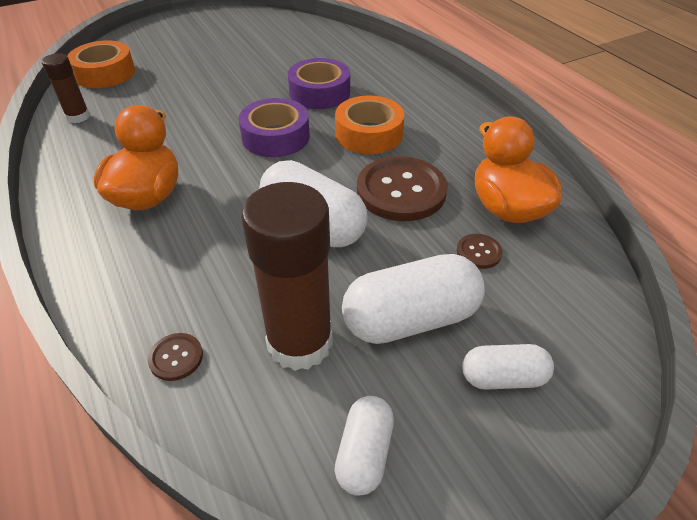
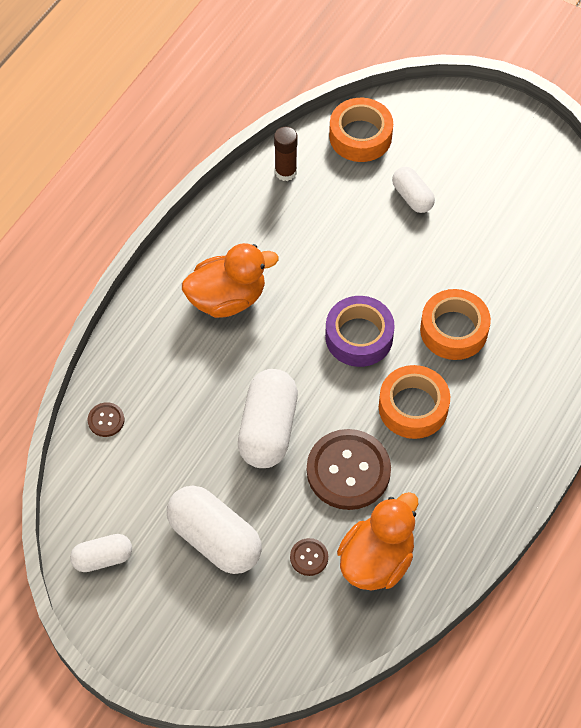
camera: 60 degrees right, 15 degrees up
(300, 342) = (157, 482): brown glue stick -> none
(319, 93) = (454, 330): purple tape -> orange tape
(503, 378) = (198, 614): white capsule -> white capsule (412, 197)

